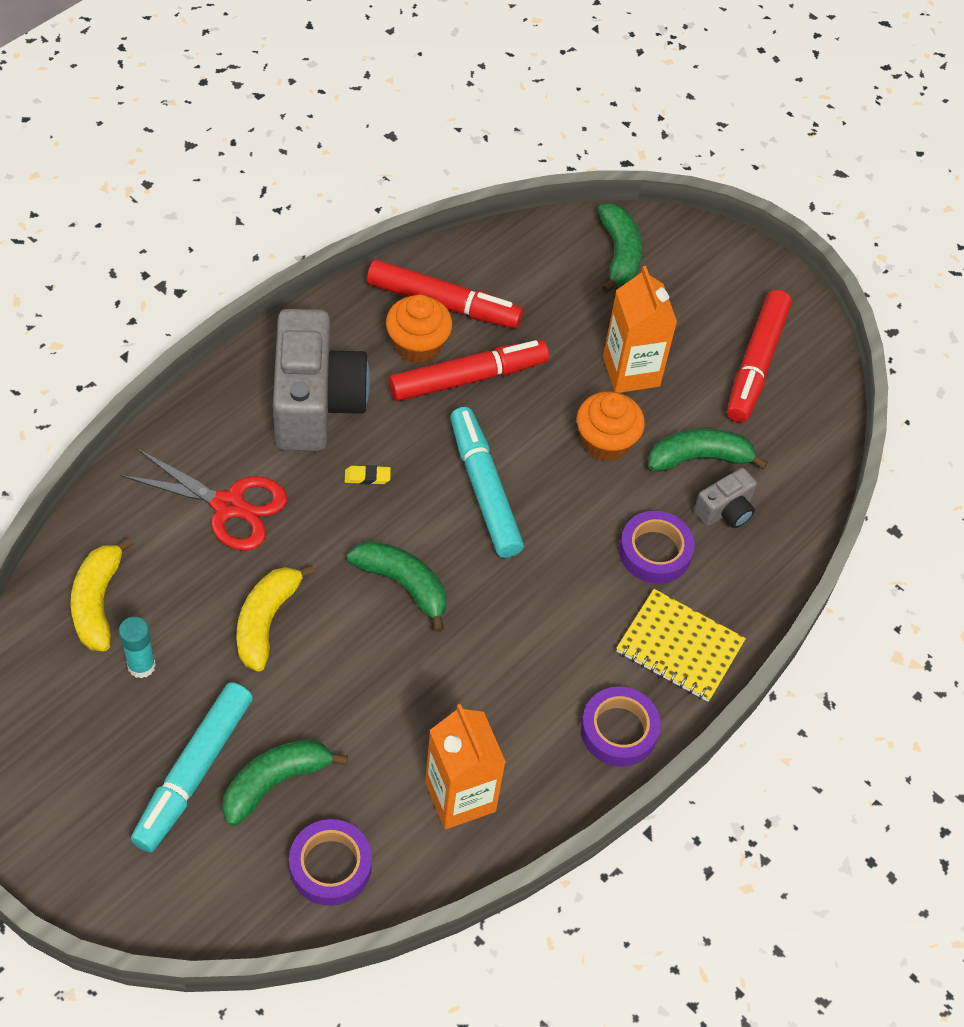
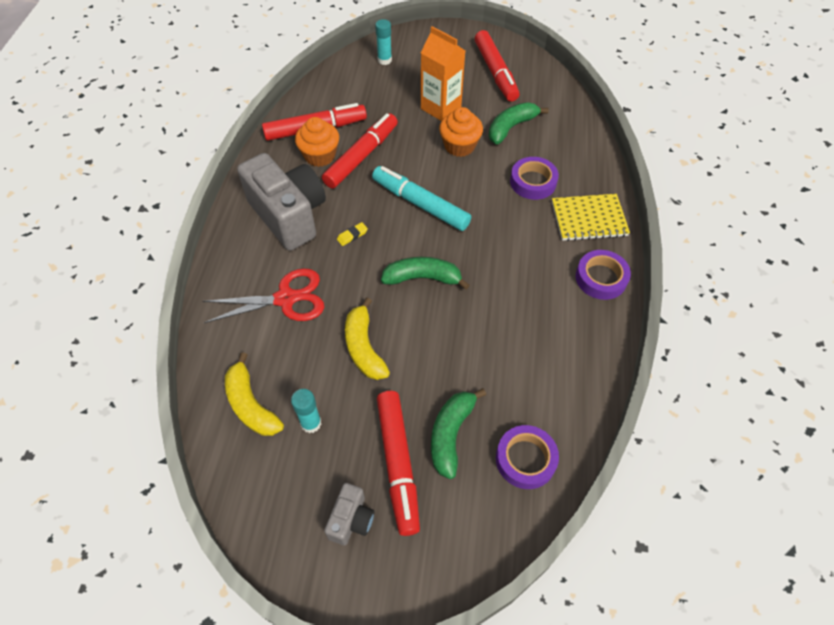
camera: 30 degrees left, 0 degrees up
(194, 772) = (398, 464): turquoise marker -> red marker
(460, 796) = (557, 368): orange carton -> none
(619, 254) = (384, 60): green banana -> turquoise glue stick
(725, 511) = (546, 143): grey camera -> grey camera (351, 520)

